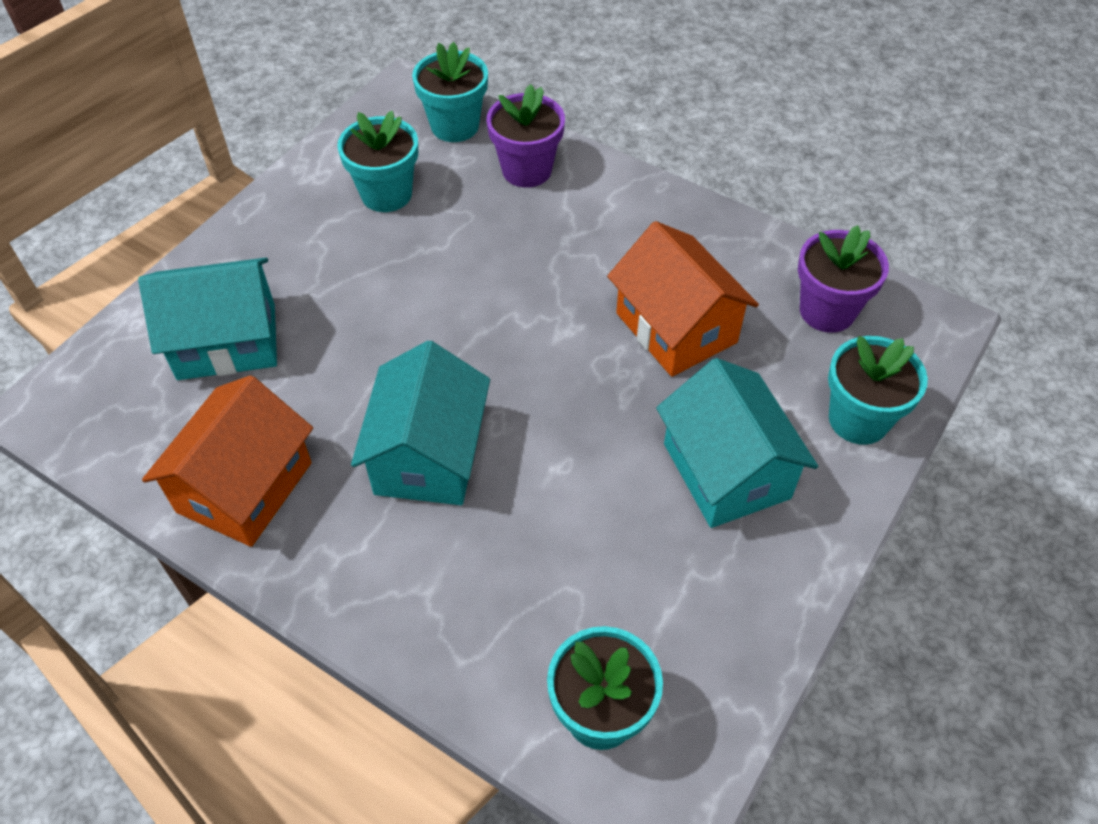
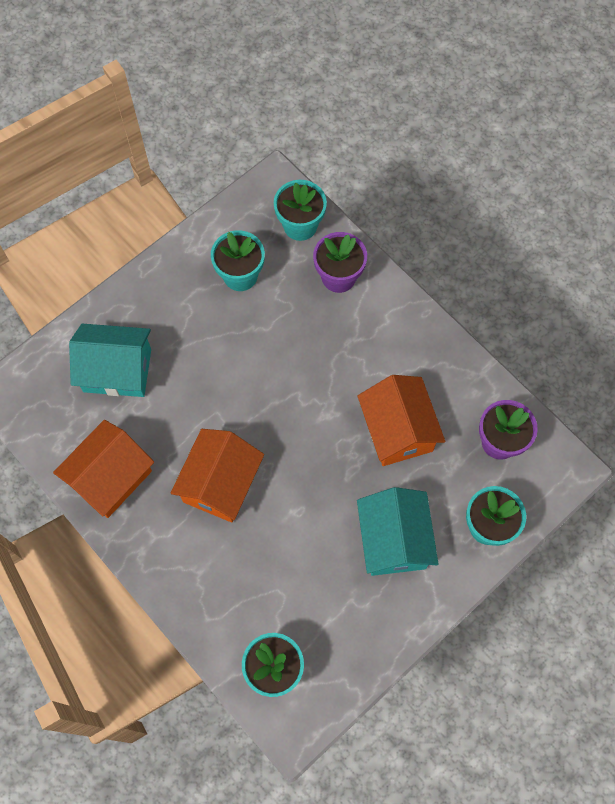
camera: 15 degrees right, 15 degrees up
(428, 455) = (220, 484): turquoise house -> orange house

